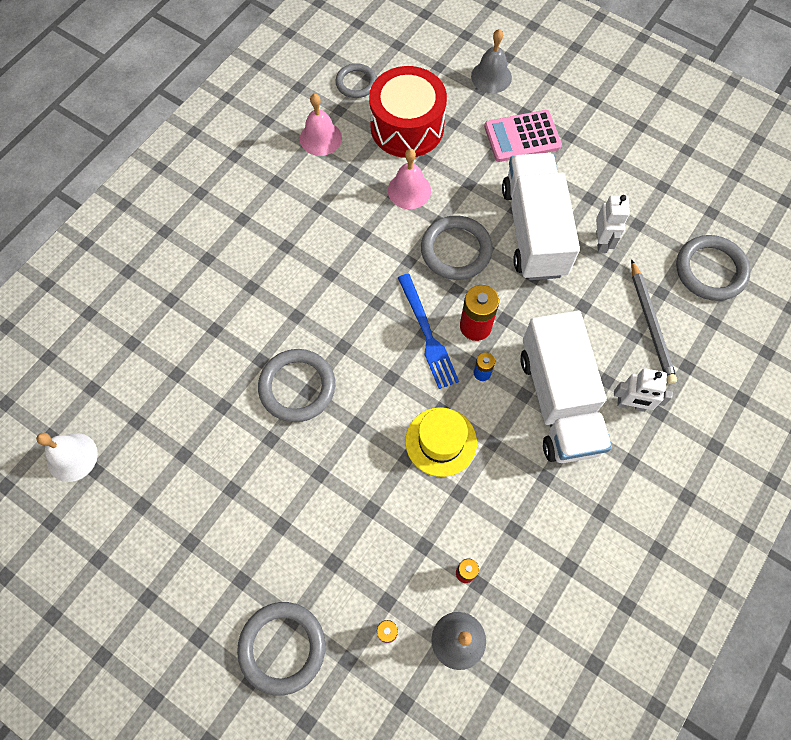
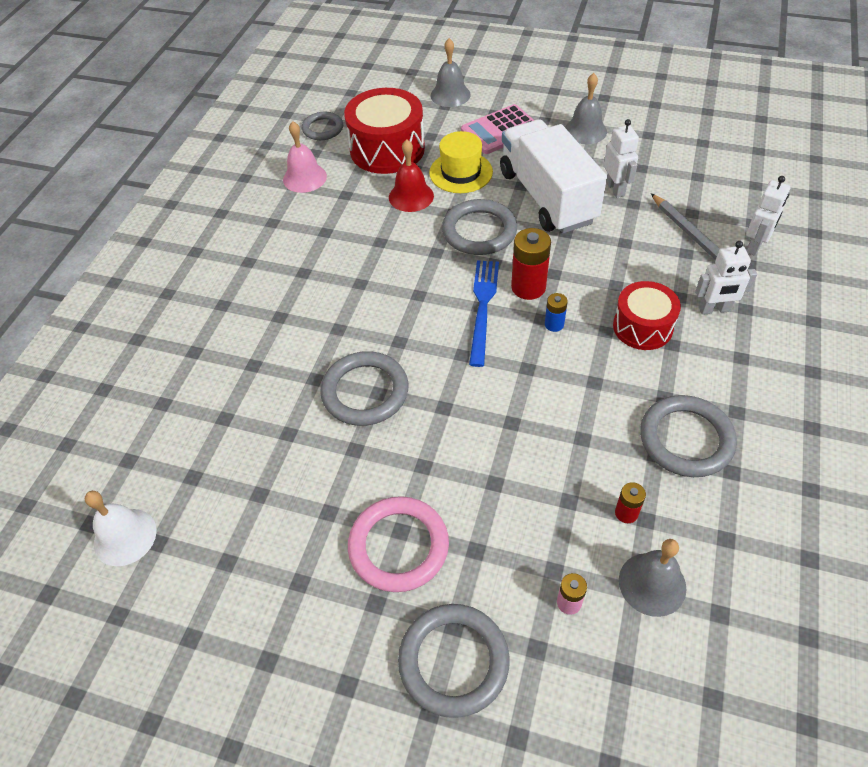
camera: 15 degrees left, 15 degrees down
(275, 538) = (398, 546): none -> pink ring
(409, 190) = (411, 196): pink bell -> red bell
(427, 334) = (483, 307): blue fork -> blue fork turned 135 degrees counterclockwise
(441, 441) = (541, 397): yellow hat -> yellow hat (461, 172)
(558, 401) = (642, 327): white truck -> red drum
(603, 162) = (585, 131): none -> grey bell
(702, 348) = (755, 246): none -> white robot
(710, 270) = (727, 184): grey ring -> grey ring (686, 439)

